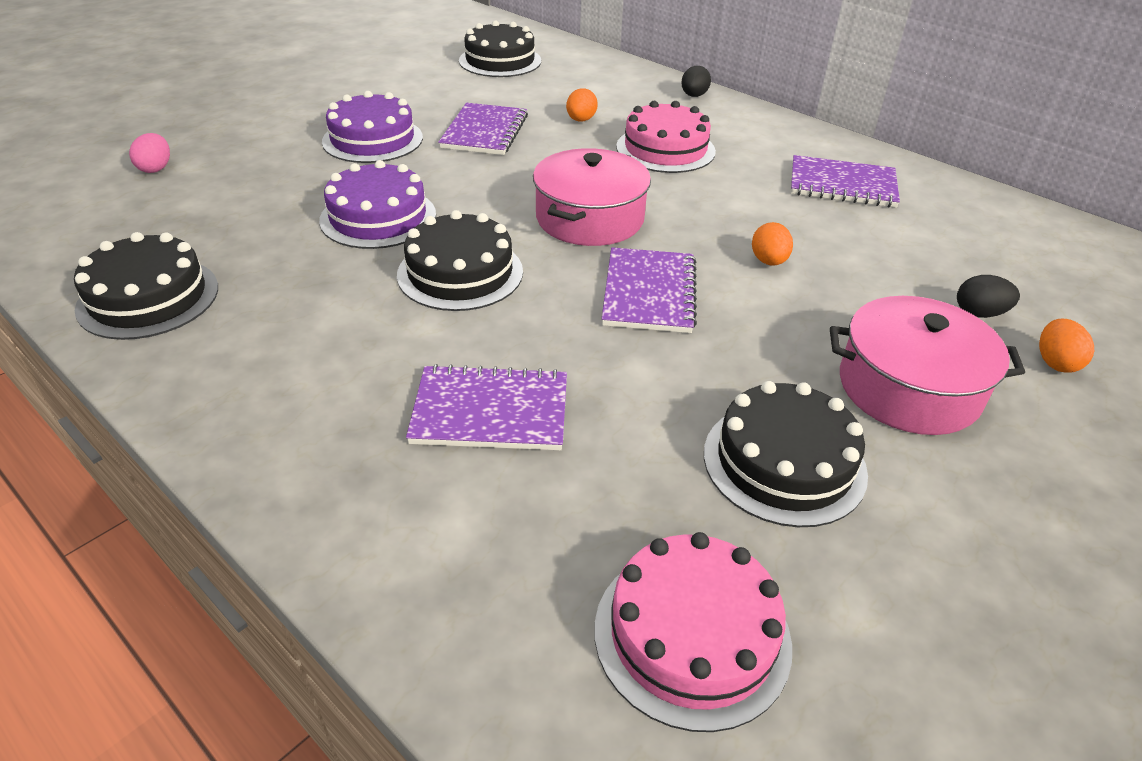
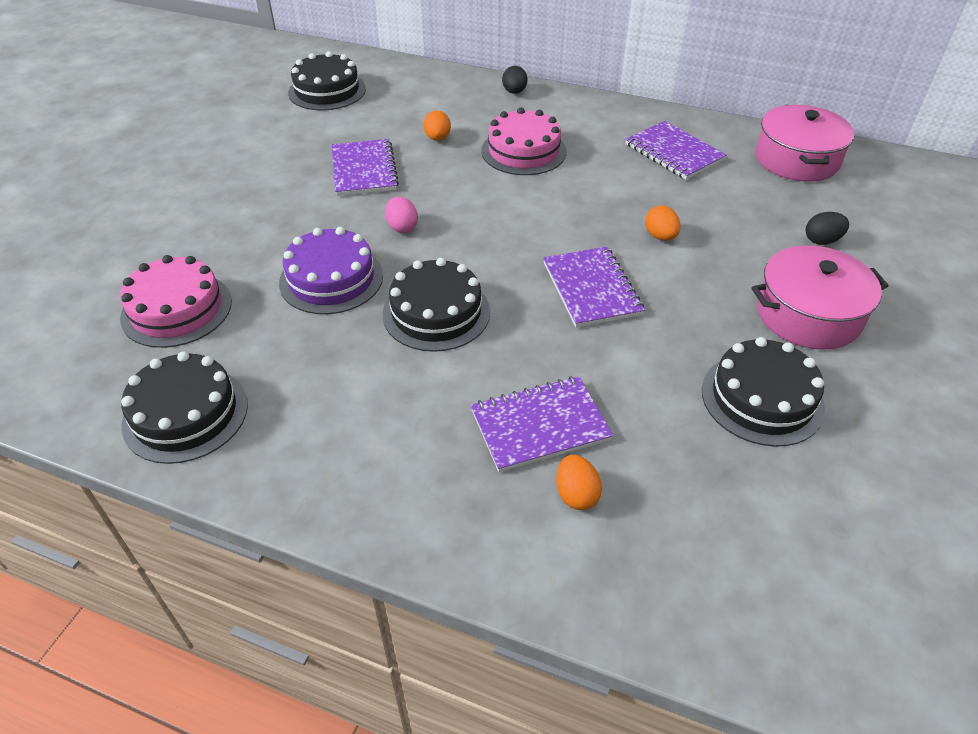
camera: 20 degrees left, 5 degrees up
(156, 168) = (86, 283): pink egg -> pink egg (402, 227)
(372, 139) = (270, 201): purple cake -> none
(590, 218) = (505, 233): pink pot -> pink pot (797, 159)
(692, 635) = (776, 543): pink cake -> pink cake (176, 309)
(842, 184) = (674, 152): purple notebook -> purple notebook turned 60 degrees clockwise
(1055, 362) = (886, 266): orange egg -> orange egg (576, 494)

